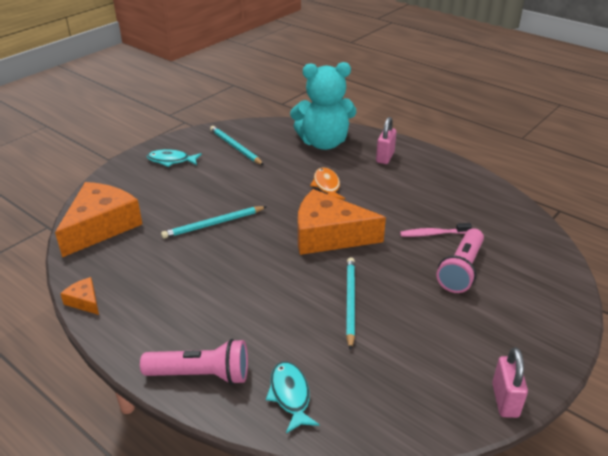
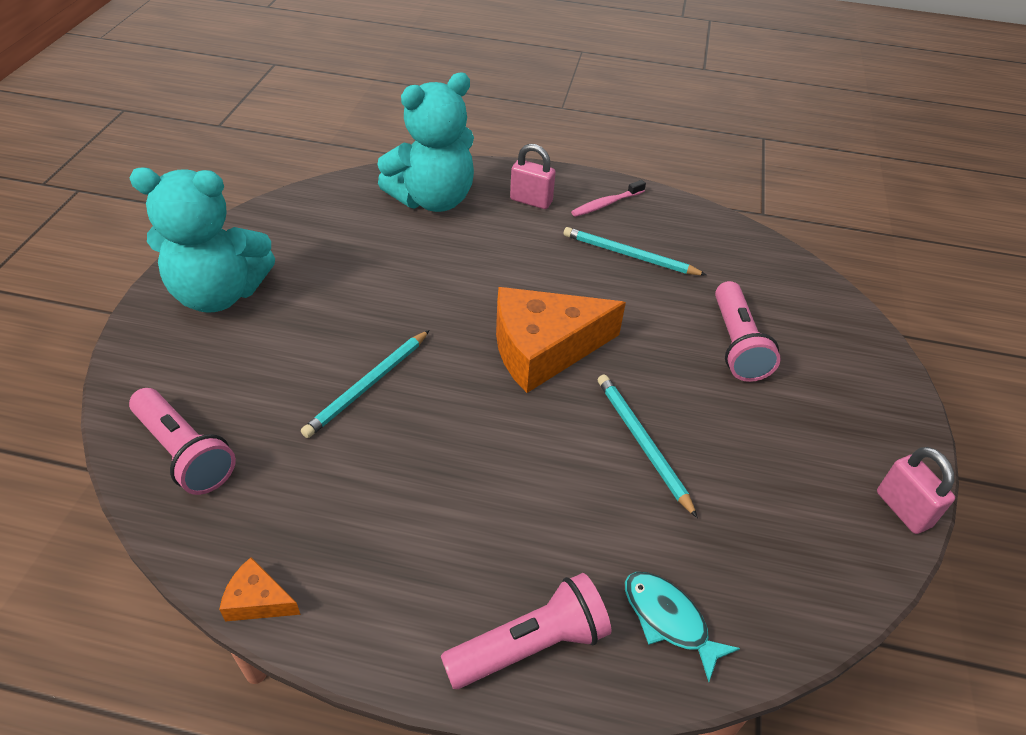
camera: 30 degrees left, 10 degrees up
(101, 226) = (185, 453): orange cheese -> pink flashlight
(171, 160) = (219, 294): turquoise fish -> turquoise teddy bear
(235, 147) = (307, 241): turquoise pencil -> turquoise pencil (630, 255)
(327, 186) = (486, 269): orange fish -> none
(385, 157) = (531, 201): pink padlock -> pink padlock turned 60 degrees counterclockwise
(432, 234) = (669, 302): pink toothbrush -> pink toothbrush (606, 204)

